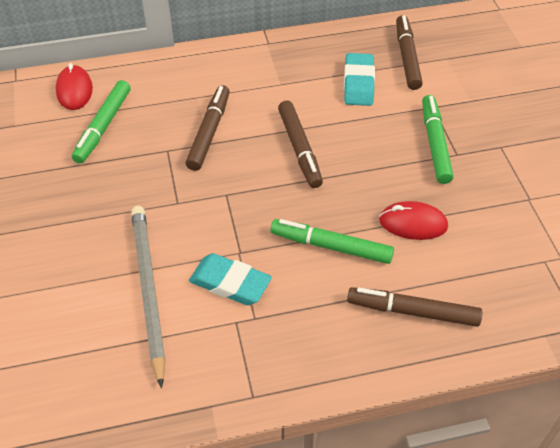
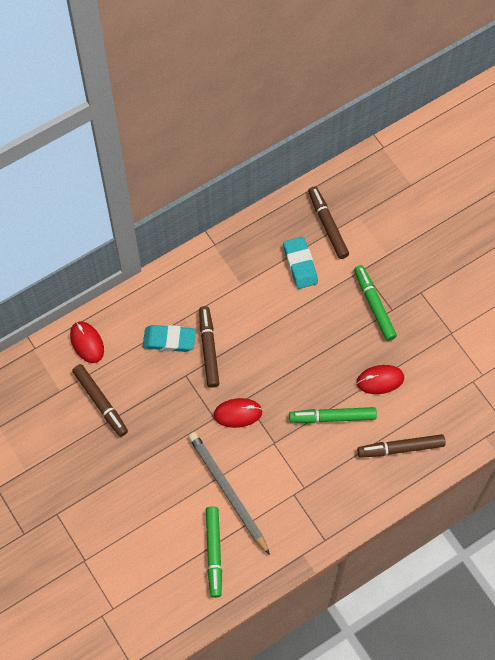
camera: 20 degrees left, 15 degrees up
(103, 126) = (128, 369): green marker -> green marker (214, 552)
(209, 206) = (238, 413): none -> red mouse
(230, 283) = (278, 468): turquoise eraser -> turquoise eraser (169, 340)
(299, 148) = (280, 342): brown marker -> brown marker (100, 402)

